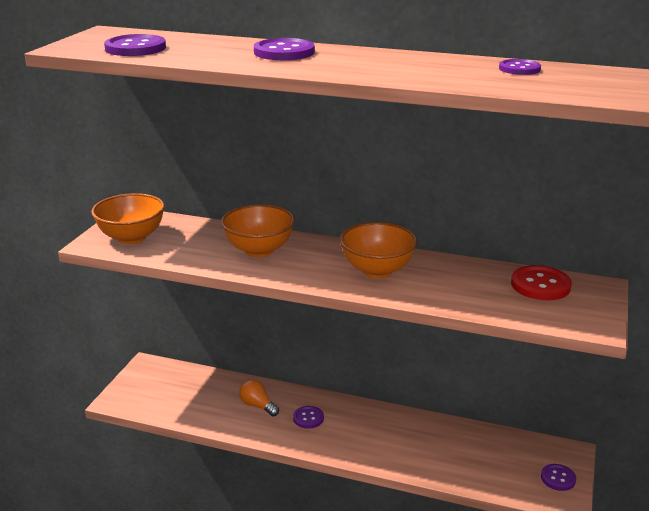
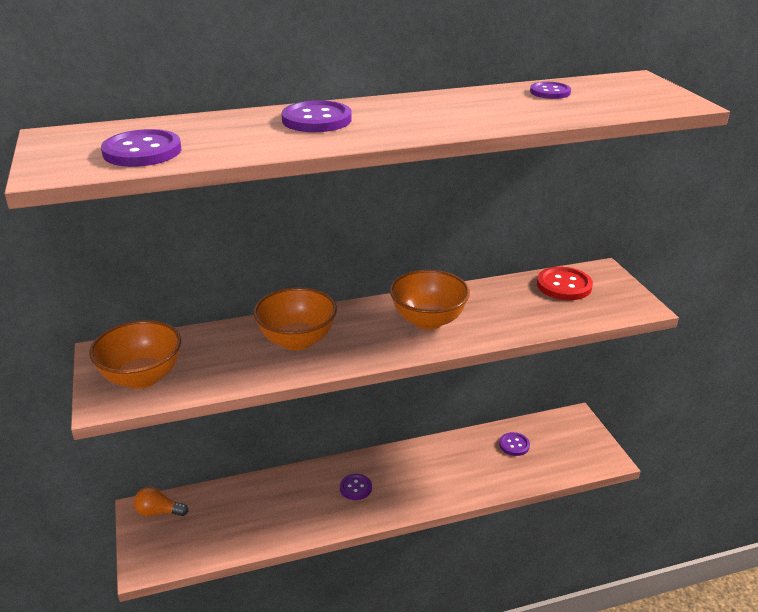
camera: 35 degrees left, 5 degrees up
(257, 406) = (298, 498): orange light bulb -> orange light bulb (158, 512)
(558, 478) = (588, 444): purple button -> purple button (514, 445)

